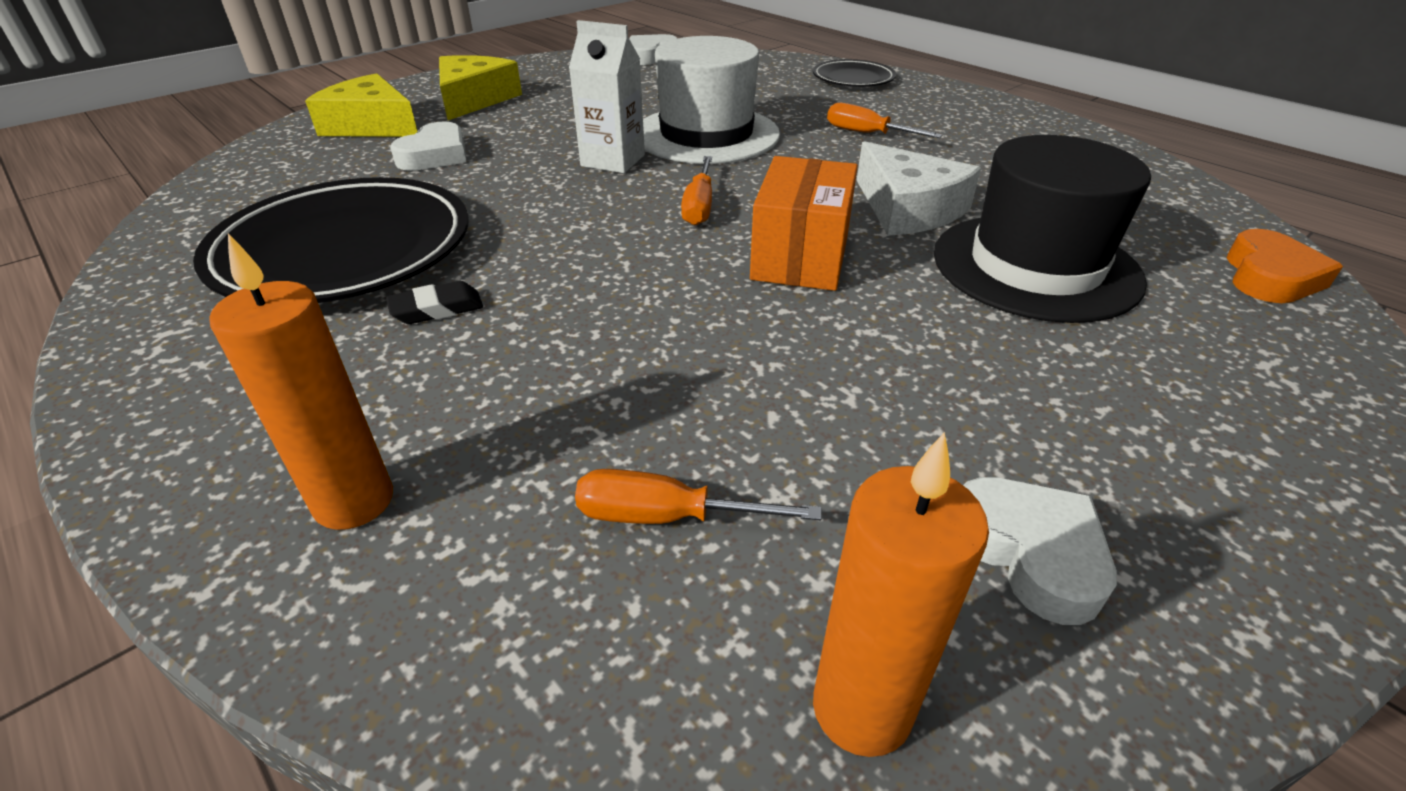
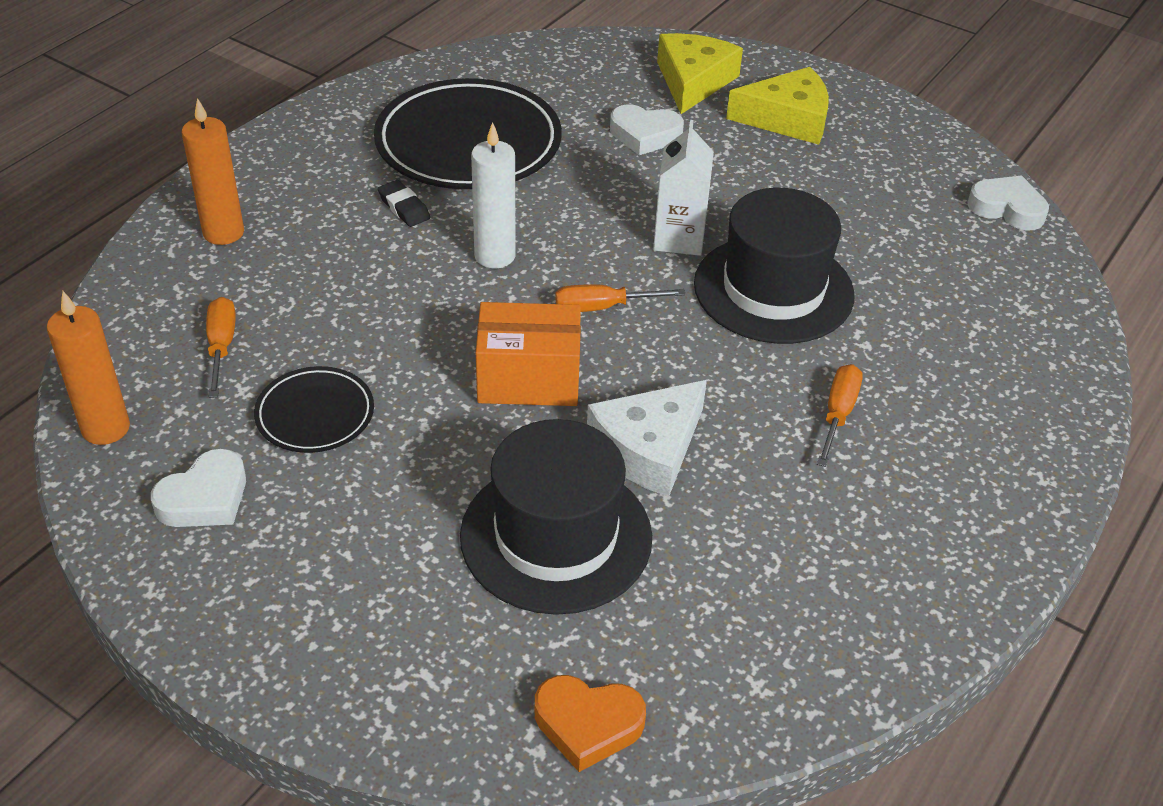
camera: 75 degrees right, 5 degrees up
(580, 255) = (495, 256): none -> white candle
(706, 134) = (773, 289): white hat -> black hat
(853, 79) = (1033, 396): black plate -> black plate (315, 414)

